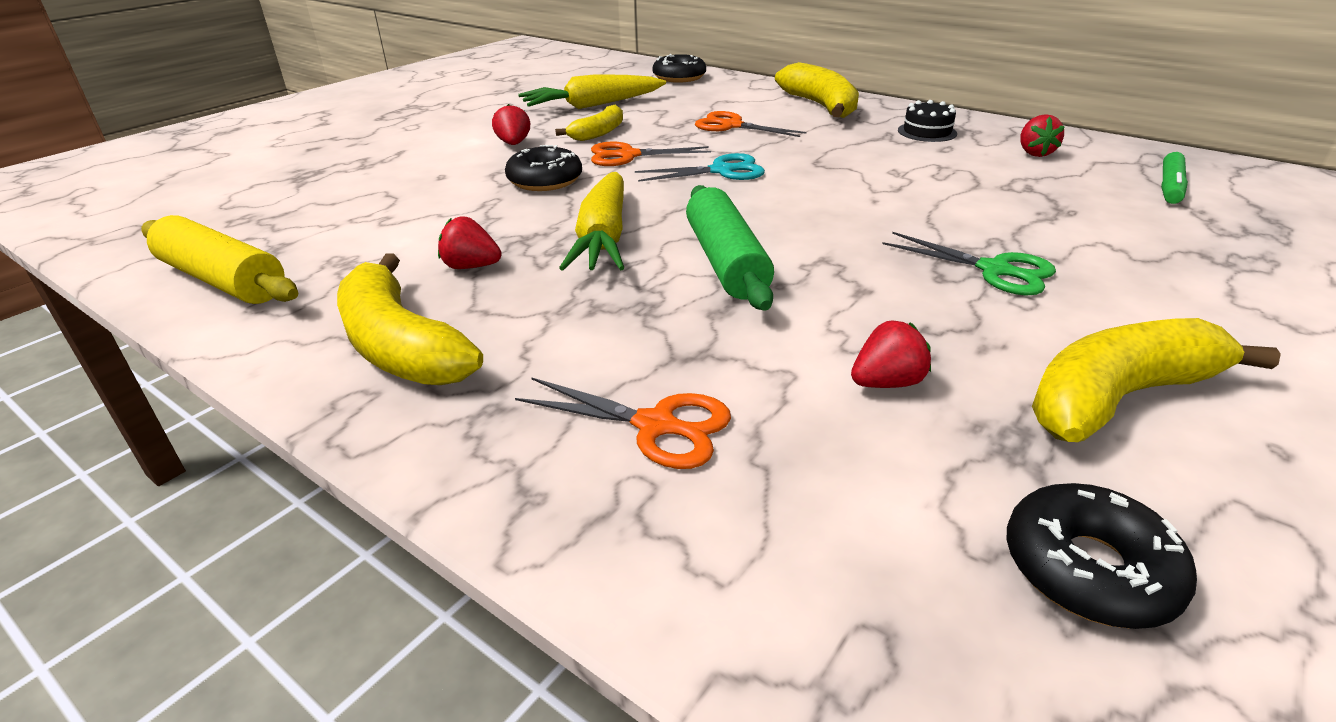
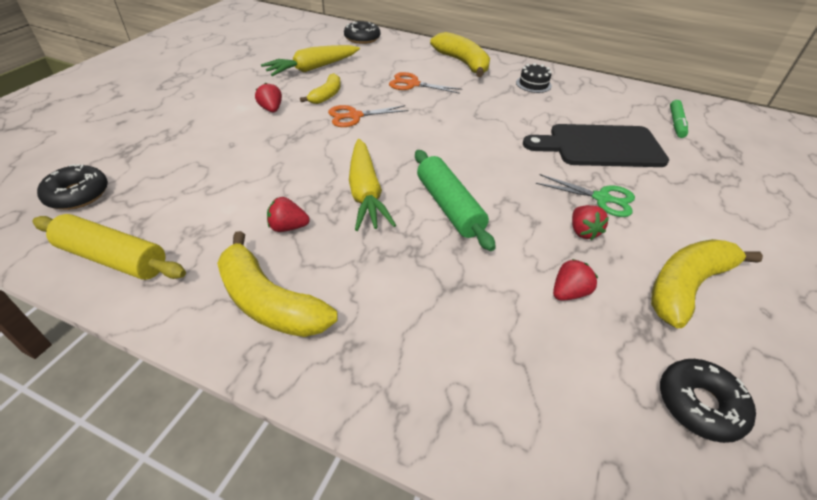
camera: 15 degrees left, 10 degrees up
(545, 180) = (307, 143): black donut -> black donut (77, 194)
(655, 425) = (452, 344): orange scissors -> none
(721, 171) = (420, 127): turquoise scissors -> none
(1016, 207) = (600, 146): none -> black cutting board
(1034, 153) = (598, 99): red strawberry -> red strawberry (583, 231)

